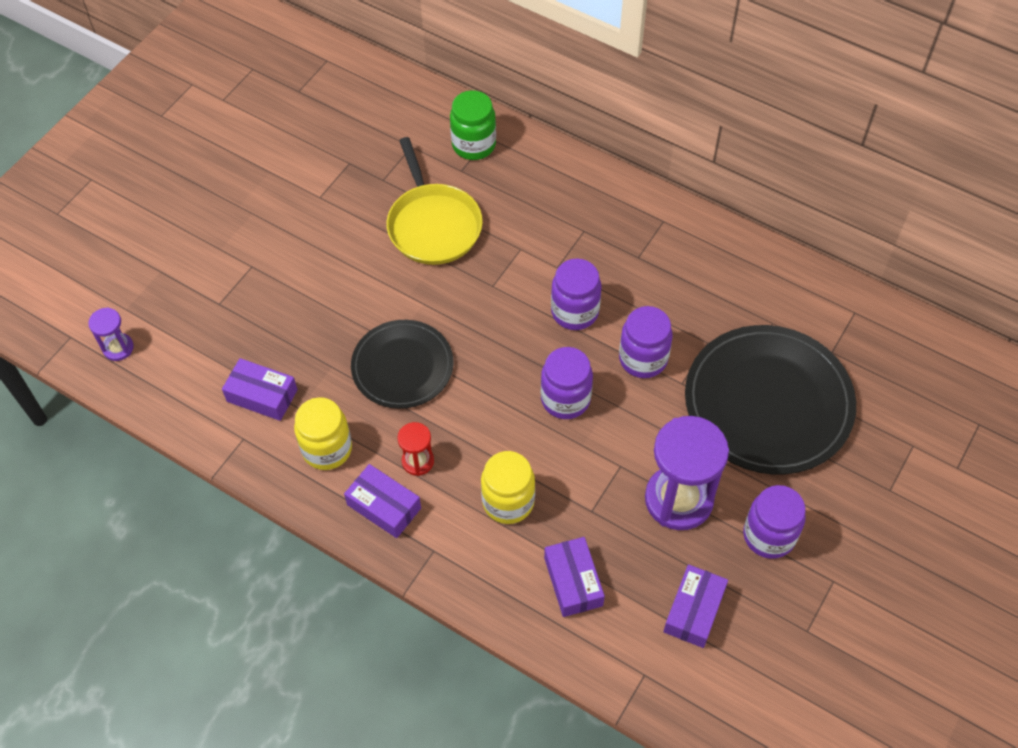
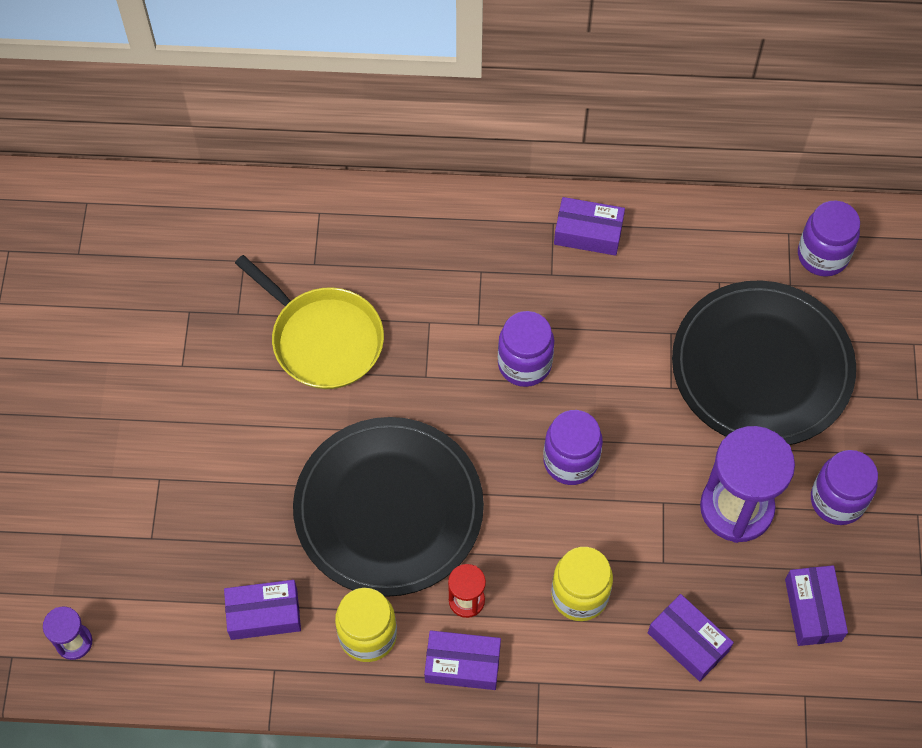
camera: 30 degrees left, 5 degrees up
(402, 366) = (388, 509): black plate -> black plate, size x1.62
(474, 145) = (309, 228): green jar -> none
(643, 359) = (620, 381): purple jar -> purple jar (822, 255)
(687, 240) = (588, 233): none -> purple box

